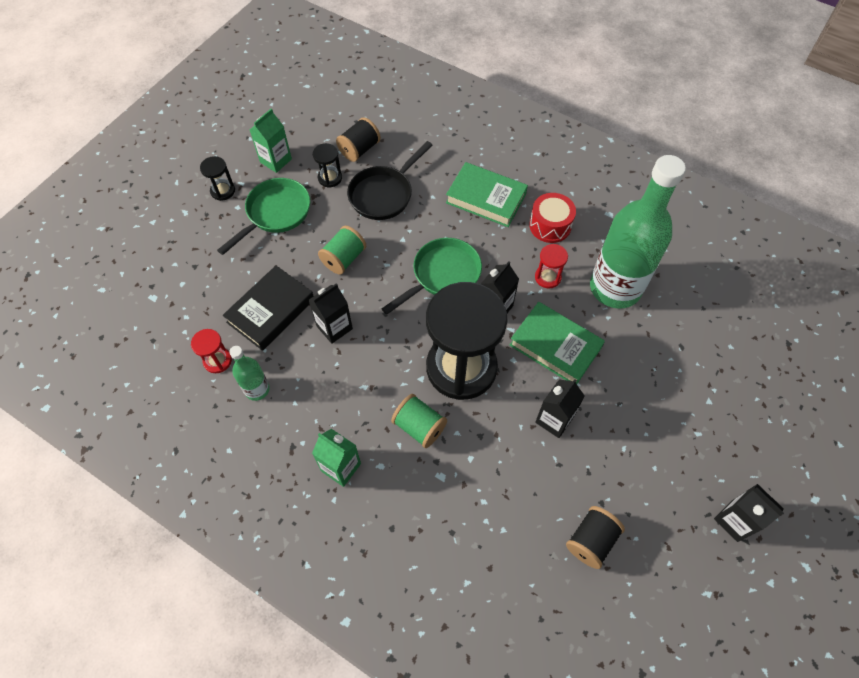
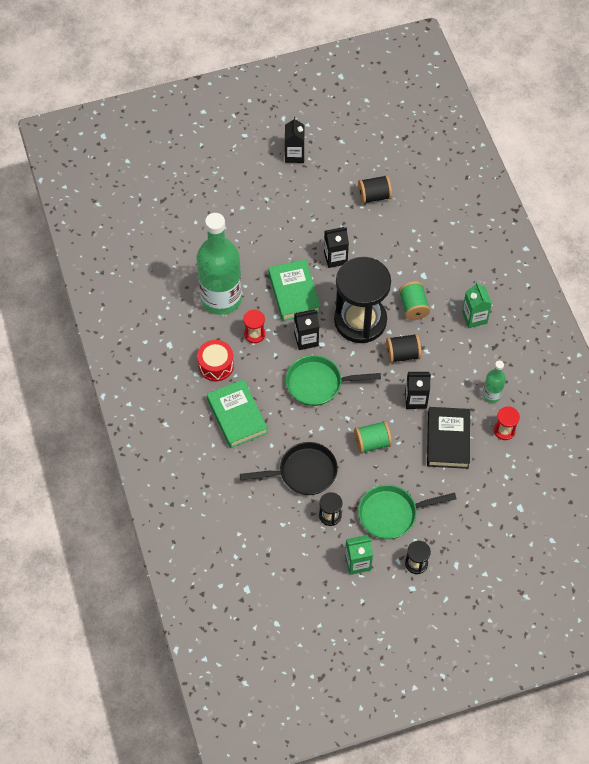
camera: 140 degrees left, 0 degrees up
(271, 311) = (448, 440): black book -> black book turned 75 degrees counterclockwise
(359, 149) = (287, 525): black spool -> black spool (402, 354)

